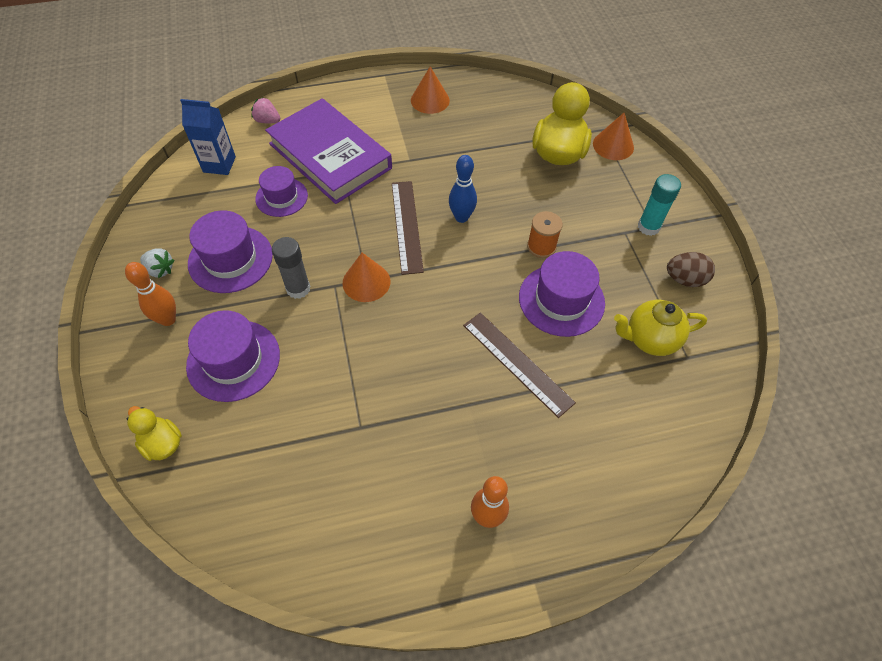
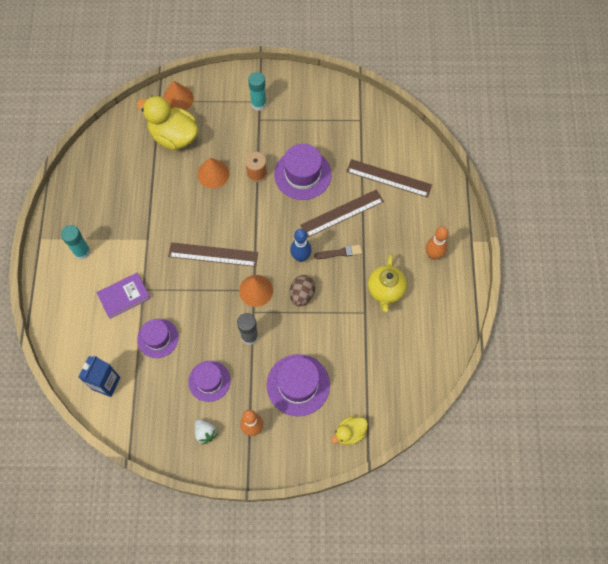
camera: 75 degrees left, 10 degrees up
(160, 270) = (205, 433): white strawberry -> white strawberry turned 105 degrees clockwise
(230, 259) = (209, 381): purple hat -> purple hat, size x0.67
(267, 121) = (65, 340): pink strawberry -> none
(330, 156) = (124, 296): purple book -> purple book, size x0.50
(377, 109) = (82, 252): none -> turquoise glue stick
(430, 100) = (85, 210): orange cone -> orange cone (213, 174)
(451, 373) = (340, 252): none -> brown brush
(461, 217) = (216, 216): blue bowling pin -> blue bowling pin (300, 257)
(603, 418) = (389, 178): none -> brown ruler
(649, 339) = (344, 135): yellow teapot -> yellow teapot (385, 291)
(684, 279) = (306, 99): brown egg -> brown egg (302, 294)

